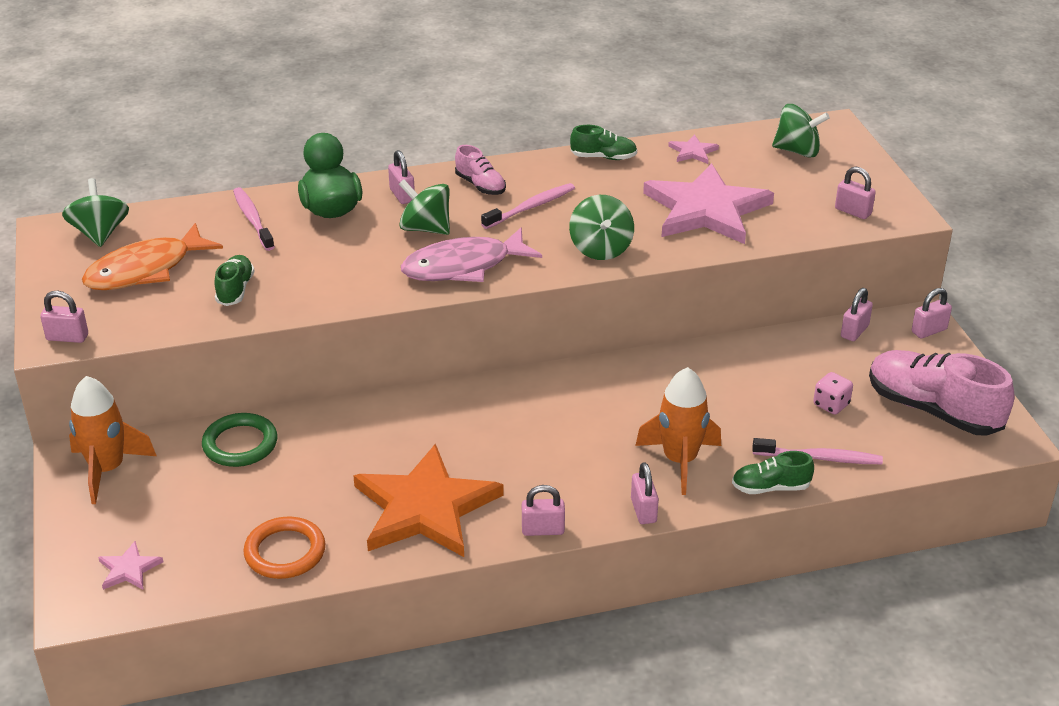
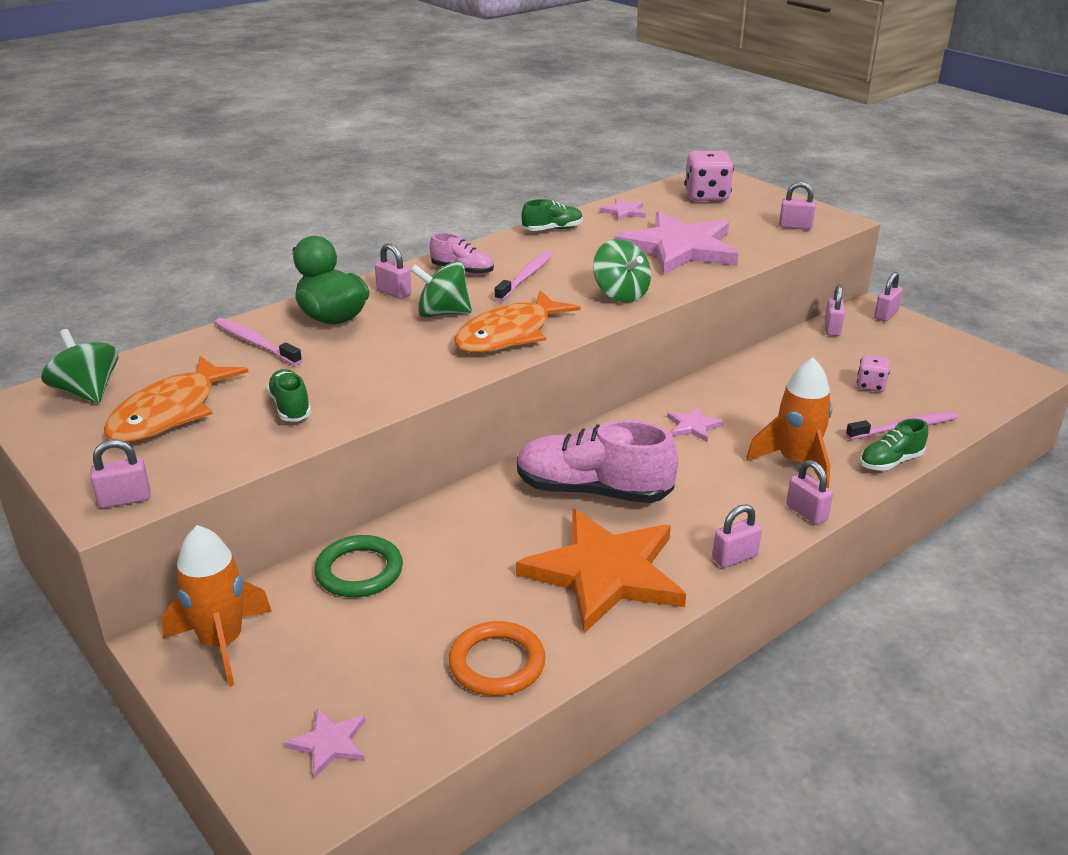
camera: 25 degrees left, 5 degrees down
(463, 266) = (509, 335): pink fish -> orange fish
(618, 397) = (693, 426): none -> pink star
(797, 151) = (707, 196): green spinning top -> pink dice
(933, 410) = (949, 369): pink shoe -> pink shoe (593, 491)

